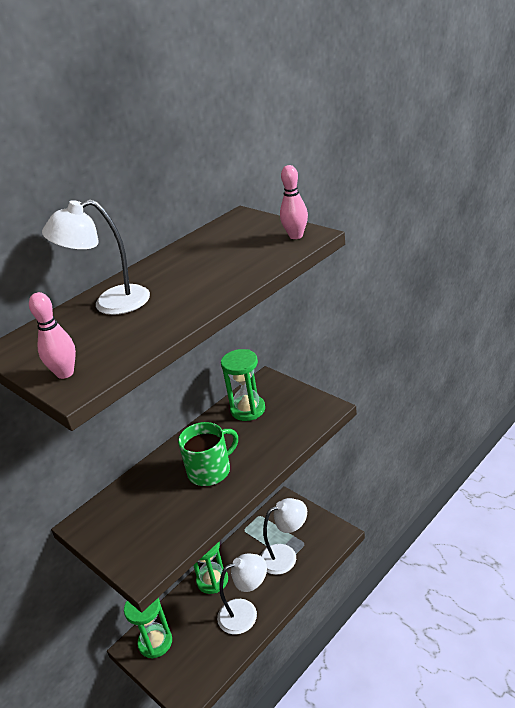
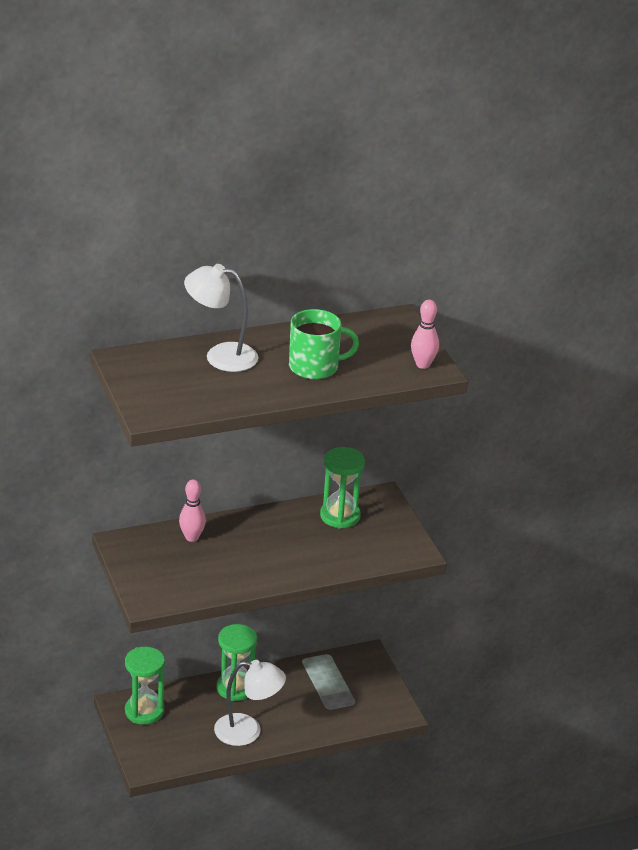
camera: 20 degrees right, 0 degrees up
(65, 373) = (149, 401): pink bowling pin -> pink bowling pin (192, 537)
(210, 470) = (261, 553): green mug -> green mug (315, 367)
(285, 556) = (326, 704): white lamp -> none

